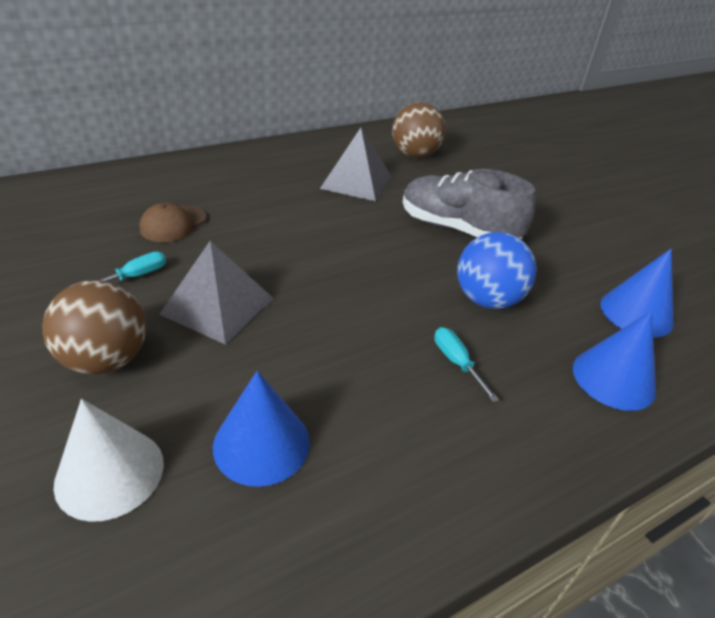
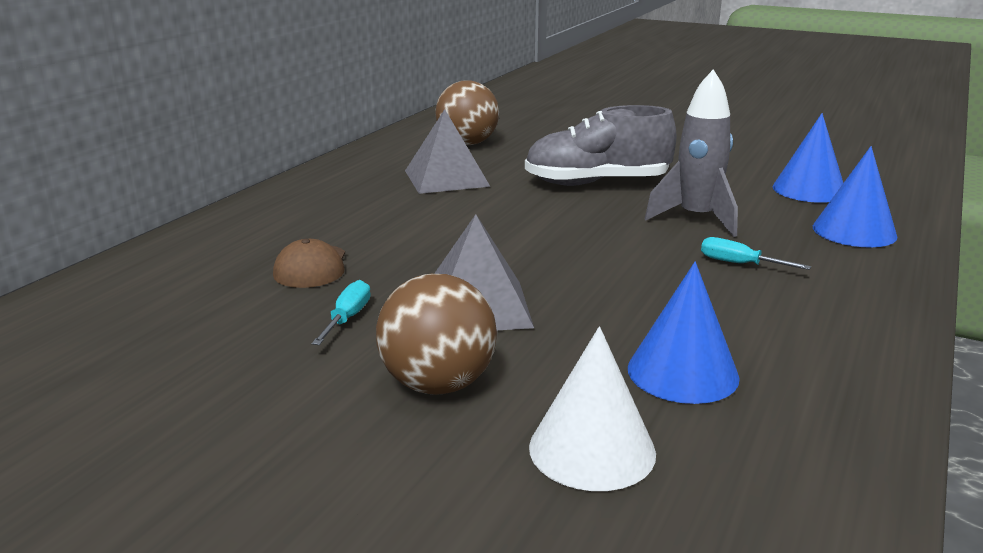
camera: 30 degrees left, 15 degrees down
(487, 300) = (696, 219): blue ball -> grey rocket

